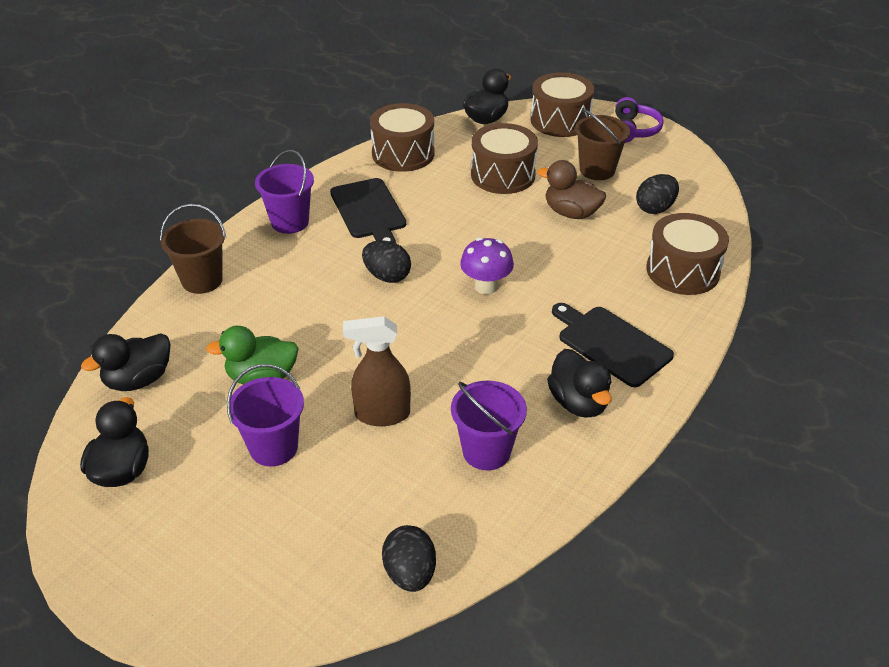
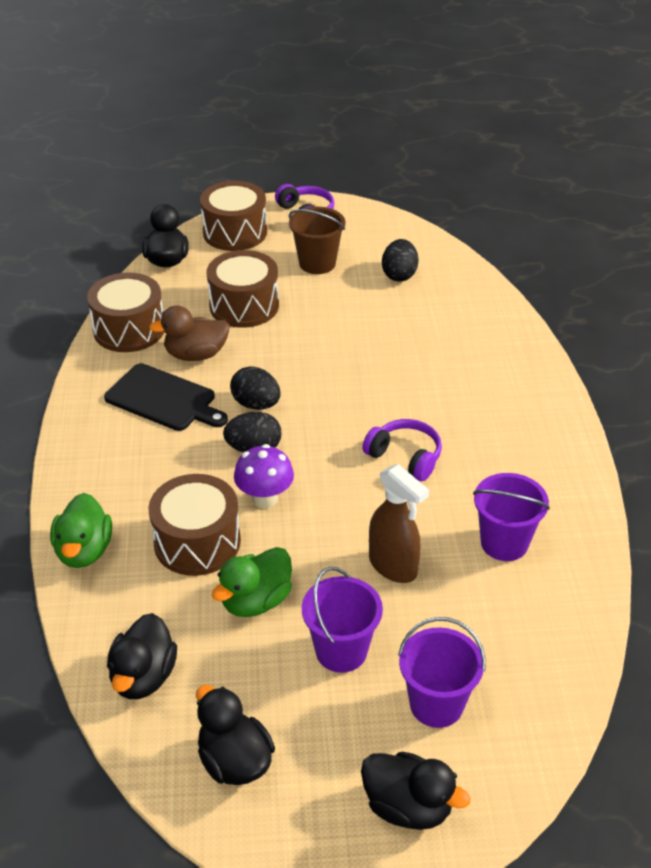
camera: 40 degrees left, 0 degrees up
(202, 280) = (84, 551): brown bucket -> green duck
(290, 222) = (100, 449): purple bucket -> purple bucket (436, 704)
(381, 414) = (393, 566): brown spray bottle -> brown spray bottle turned 90 degrees counterclockwise
(410, 573) = (561, 670): black egg -> black egg (256, 404)
(486, 286) = (346, 411): purple mushroom -> purple mushroom (265, 498)
(489, 343) = (405, 457): none -> purple headphones
(571, 213) = (340, 311): brown duck -> brown duck (196, 354)
(578, 403) = (523, 464): black duck -> black duck (408, 806)
(611, 344) = (493, 404): black cutting board -> none
(682, 271) = (476, 317): brown drum -> brown drum (197, 542)

